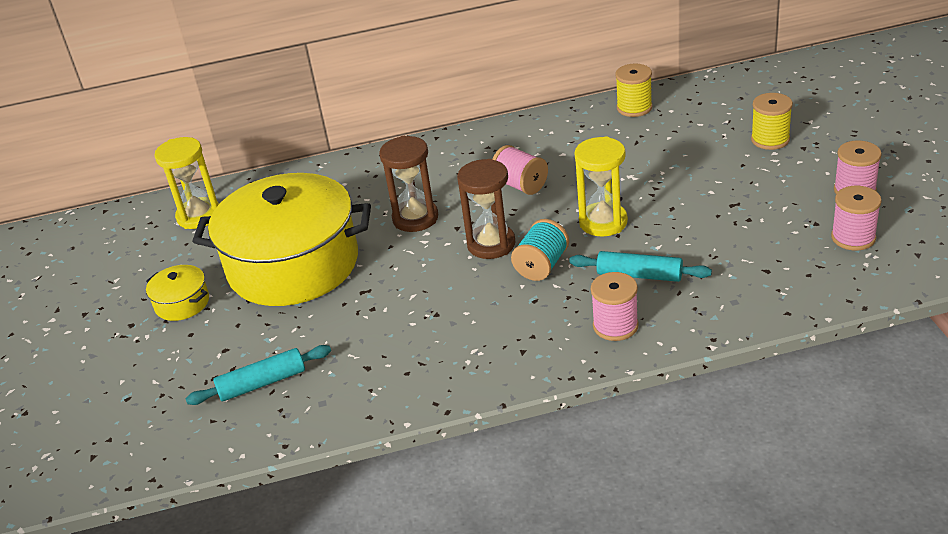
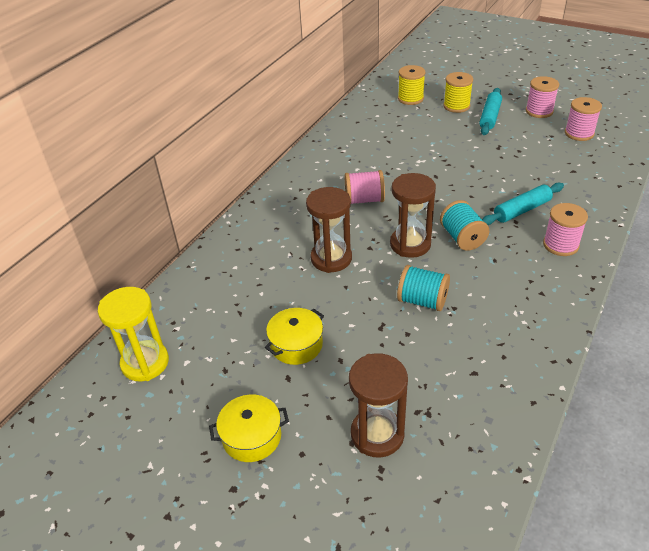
camera: 50 degrees left, 5 degrees up
(245, 356) = (377, 434): none -> brown hourglass
(262, 383) = (424, 442): turquoise rolling pin -> turquoise rolling pin (490, 117)
(293, 265) = (296, 345): yellow pot -> yellow pot, size x0.41
(423, 293) = (422, 301): none -> turquoise spool
(603, 222) = (451, 193): yellow hourglass -> none
(634, 108) = (353, 123): yellow spool -> yellow spool (410, 98)

